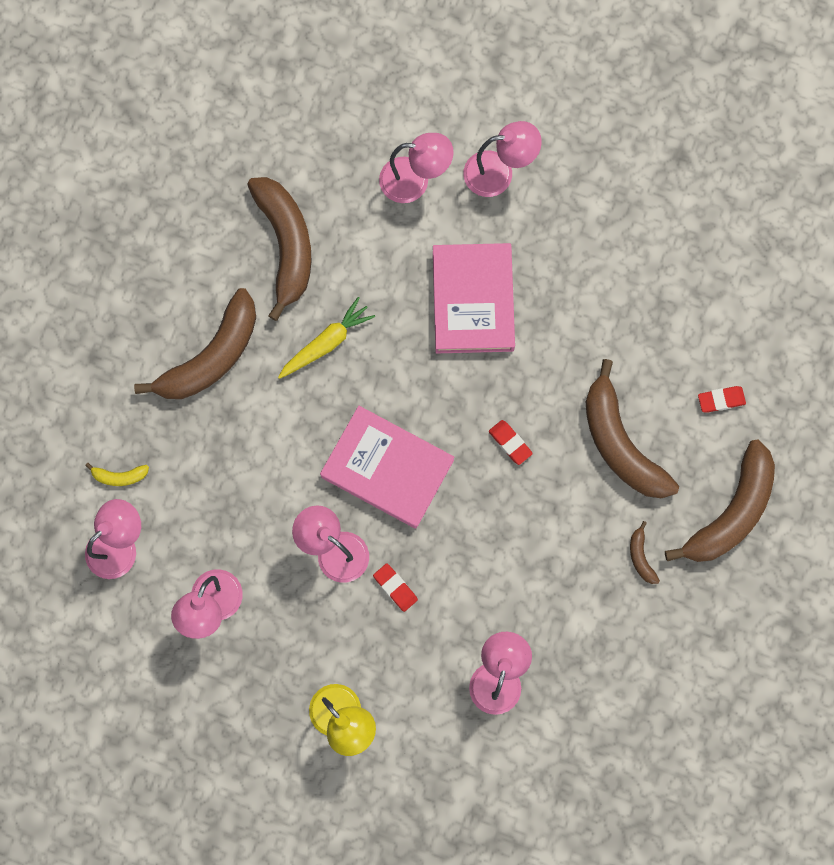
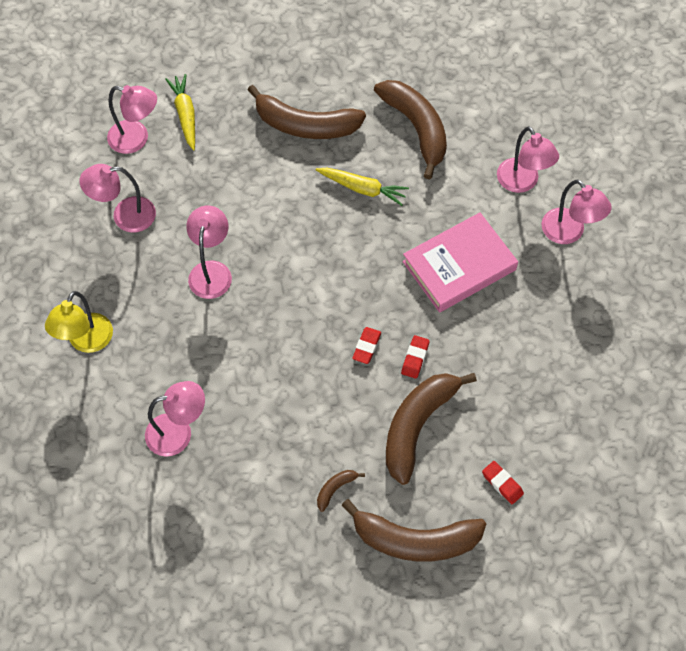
camera: 60 degrees right, 15 degrees down
(119, 476) = (185, 115): yellow banana -> yellow carrot
(286, 245) = (416, 128): brown banana -> brown banana turned 75 degrees counterclockwise
(387, 468) = (294, 274): pink book -> none
(395, 588) = (206, 326): red eraser -> red eraser (415, 358)

